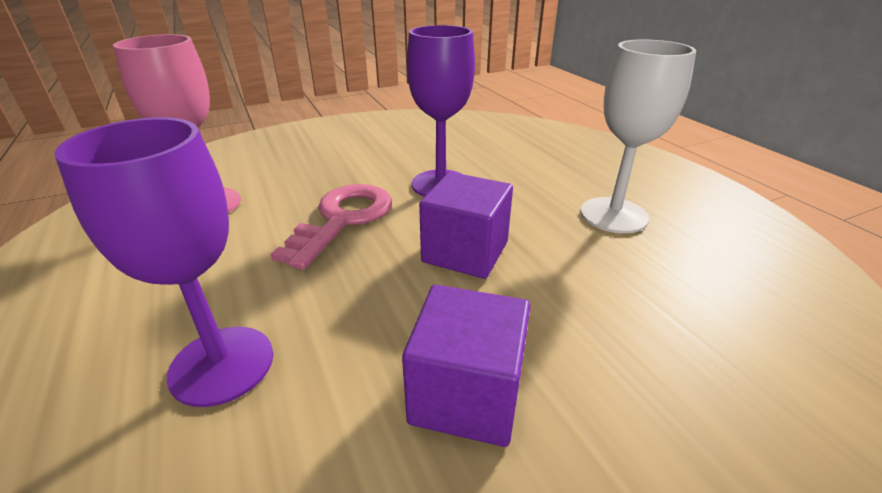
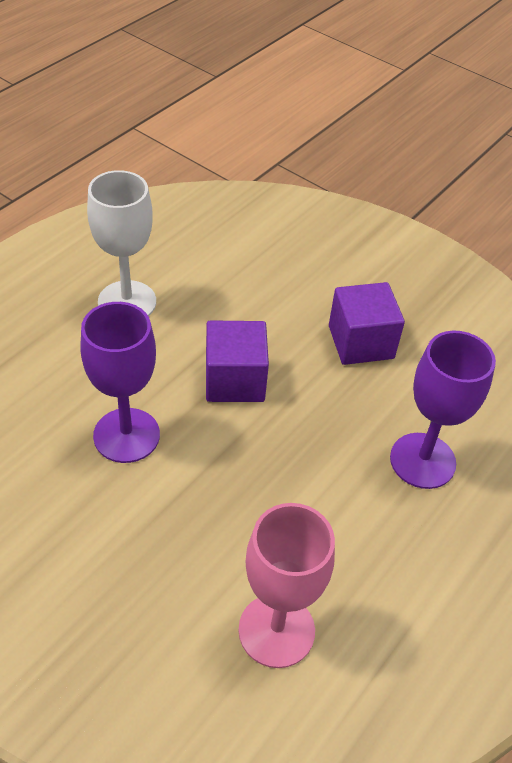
camera: 120 degrees left, 15 degrees up
(343, 219) = (235, 485): pink key -> none

